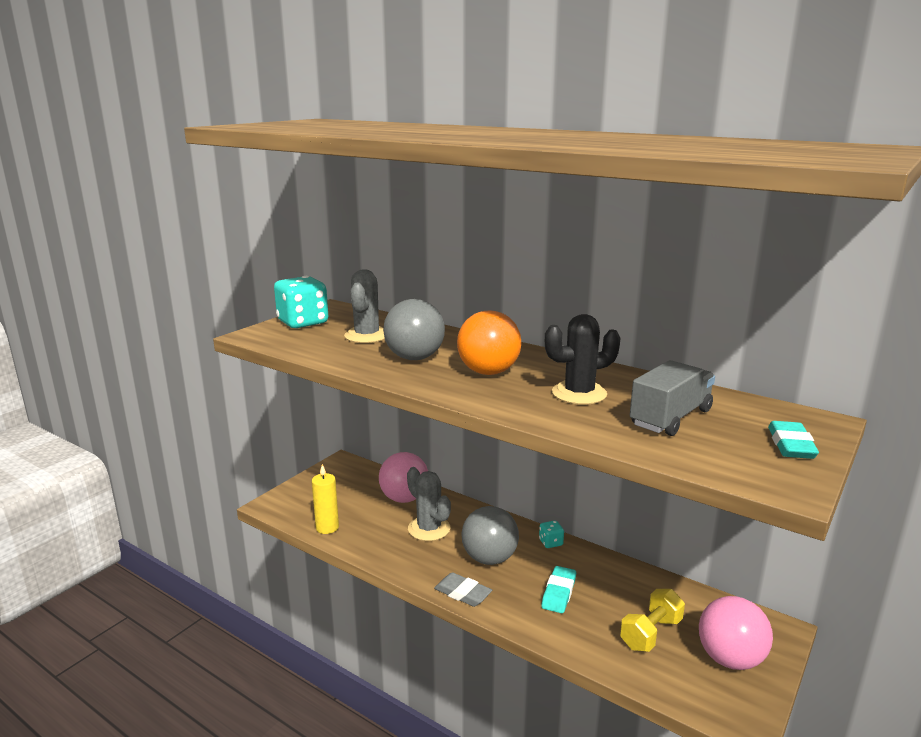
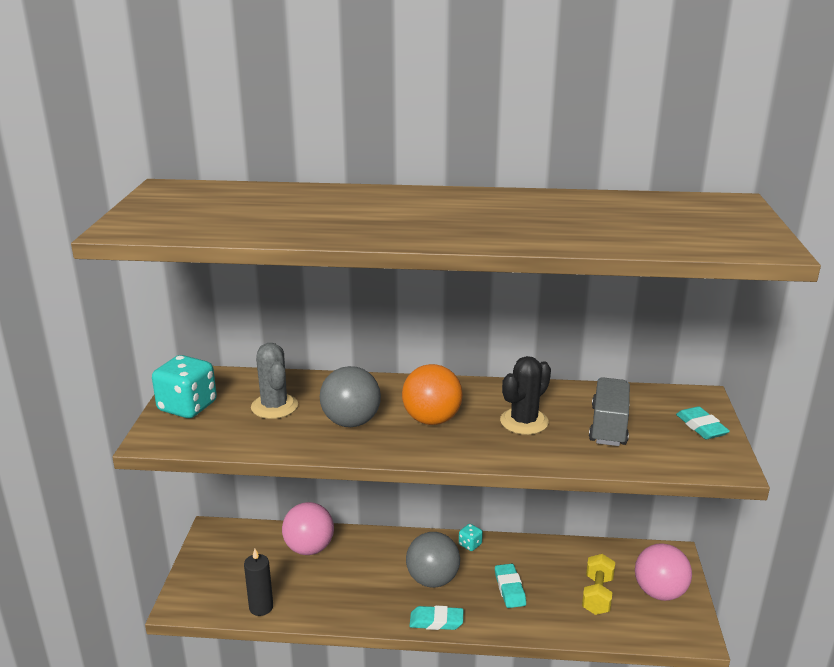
camera: 30 degrees left, 5 degrees up
(327, 527) = (261, 607): yellow candle -> black candle
(429, 529) = (358, 571): grey cactus -> none
(462, 593) = (436, 621): grey eraser -> turquoise eraser

